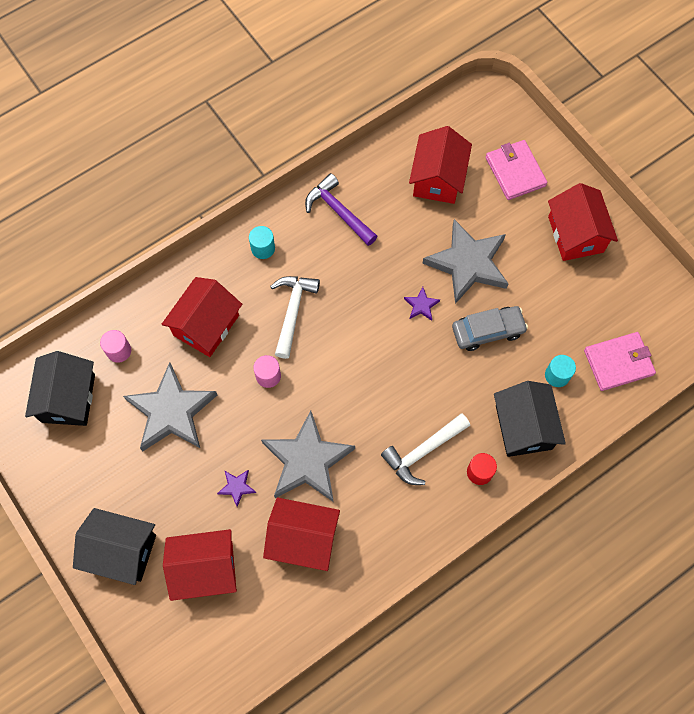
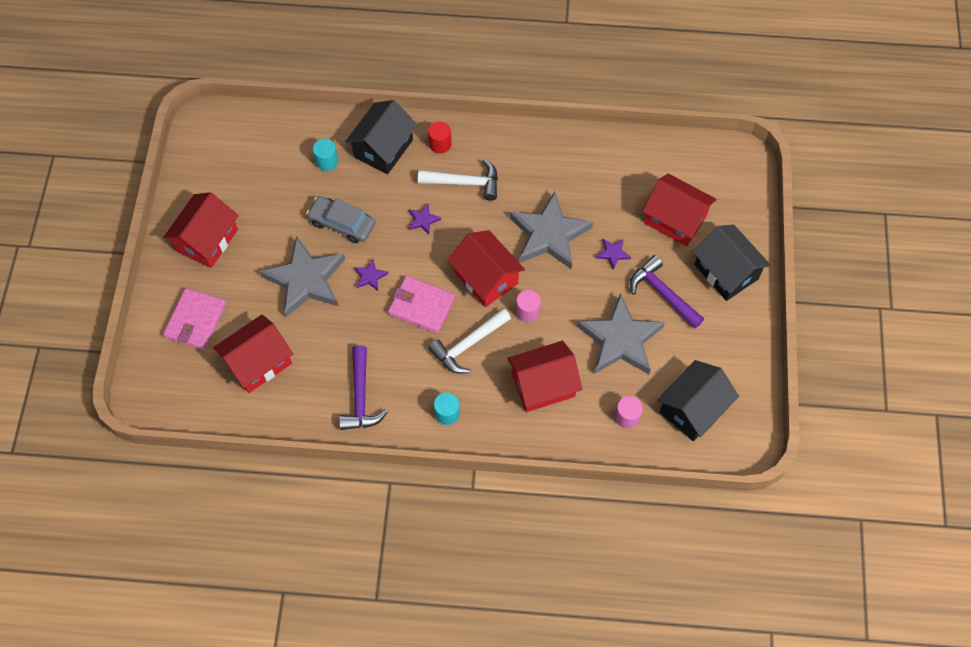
camera: 140 degrees left, 5 degrees down
(165, 483) = (662, 293): none -> purple hammer
(303, 538) = (593, 190): red house -> red house (486, 278)
(425, 387) = (423, 220): none -> purple star
(618, 362) = (278, 139): pink wallet -> pink wallet (421, 306)

